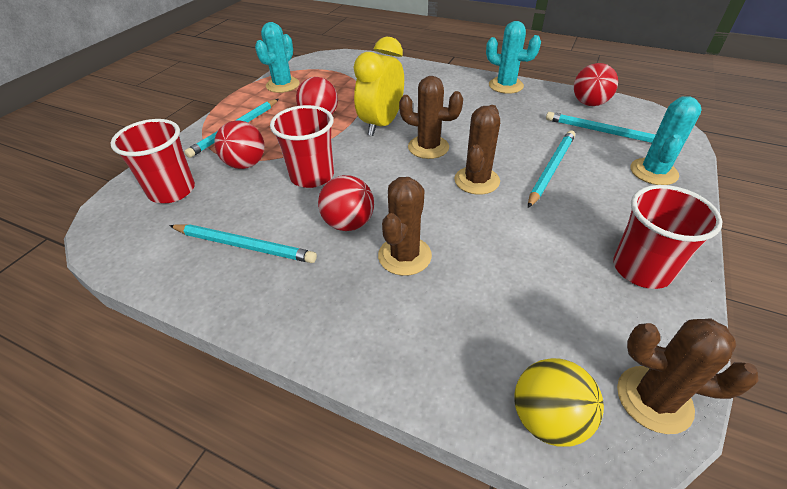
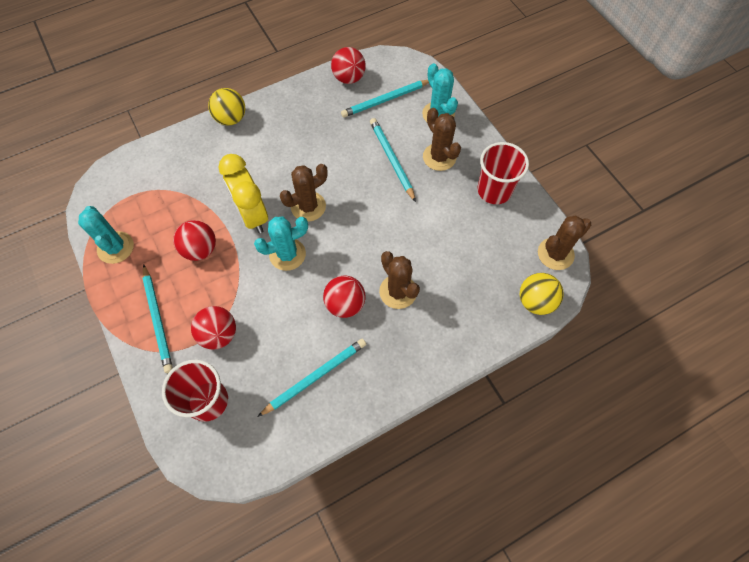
camera: 55 degrees left, 20 degrees up
(312, 176) = (275, 298): red cup -> none
(455, 74) = (231, 119): none -> yellow ball
(476, 180) = (367, 206): brown cactus -> brown cactus (439, 157)
(505, 85) = (280, 102): turquoise cactus -> turquoise cactus (287, 254)

